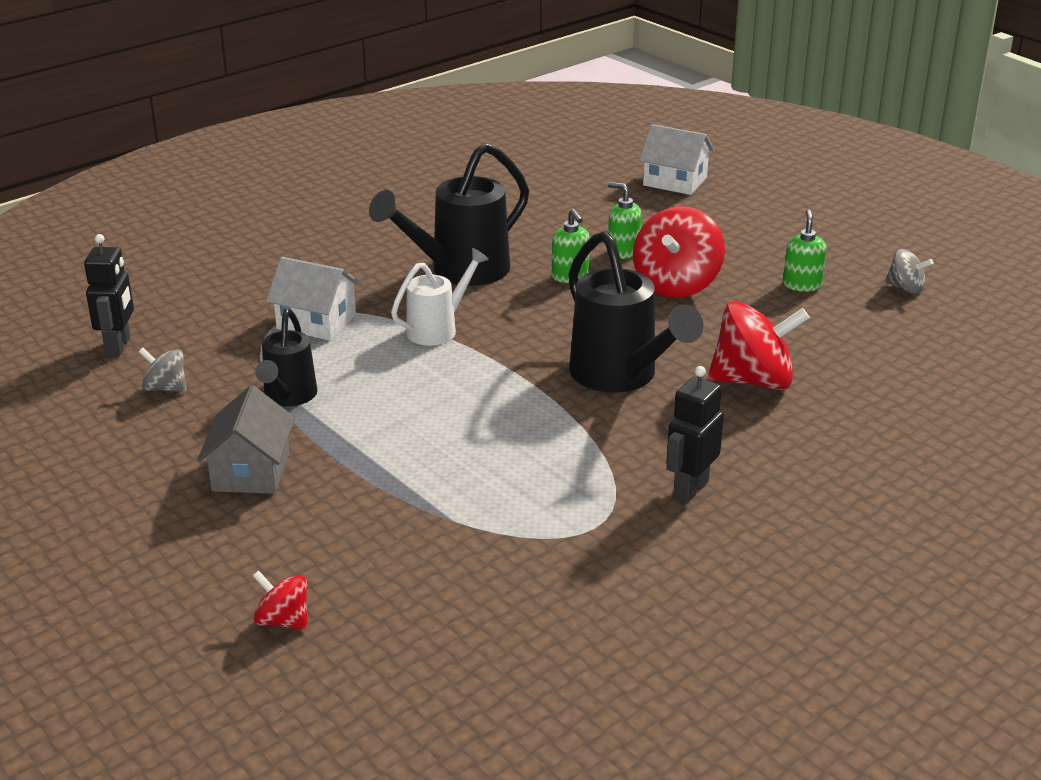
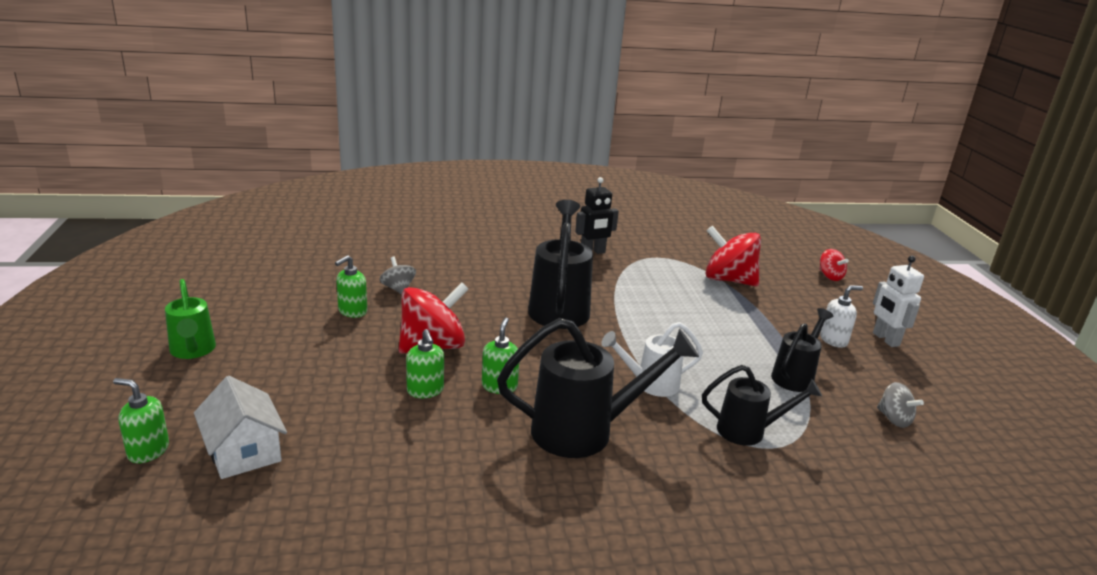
camera: 150 degrees left, 5 degrees down
(119, 346) = (942, 478): black robot -> none
(175, 505) = (885, 339): none -> white robot
(251, 471) = (833, 340): grey house -> white soap dispenser
(316, 322) = (748, 431): white house -> black watering can
(728, 163) = (148, 451): none -> green soap dispenser
(753, 381) = (487, 277): red spinning top -> red spinning top (728, 280)
(841, 211) = (193, 351): none -> green watering can
(905, 288) = (297, 284): grey spinning top -> grey spinning top (398, 289)

